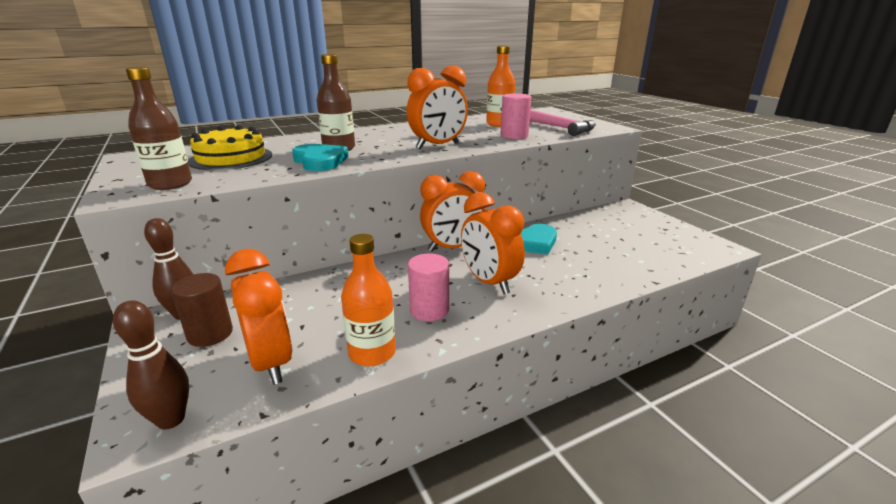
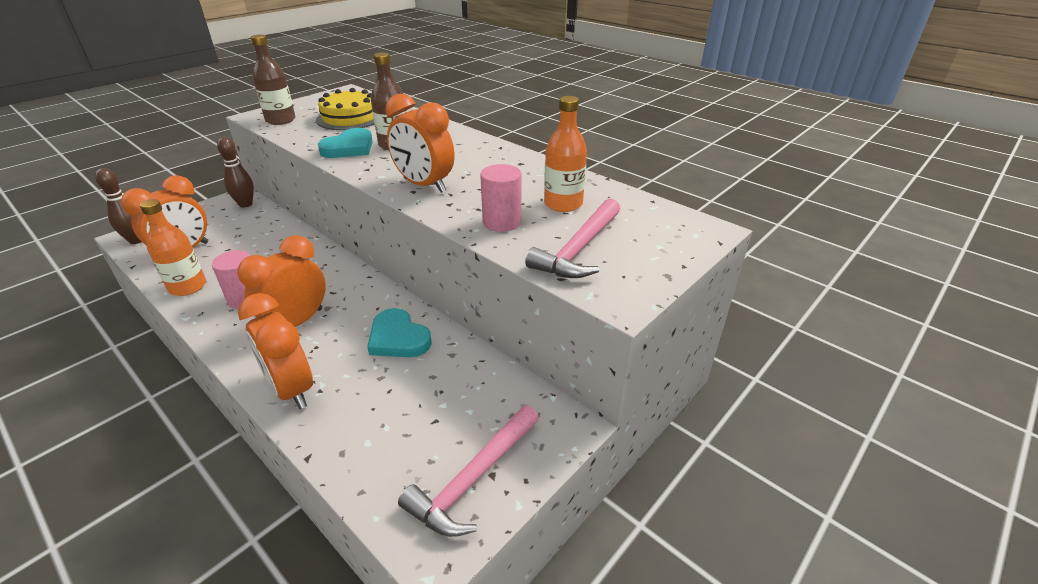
camera: 70 degrees right, 10 degrees up
(210, 334) = (221, 221): brown cylinder -> none
(452, 248) = (369, 286): orange clock -> orange clock (291, 389)
(669, 233) = (473, 479): none -> pink hammer

